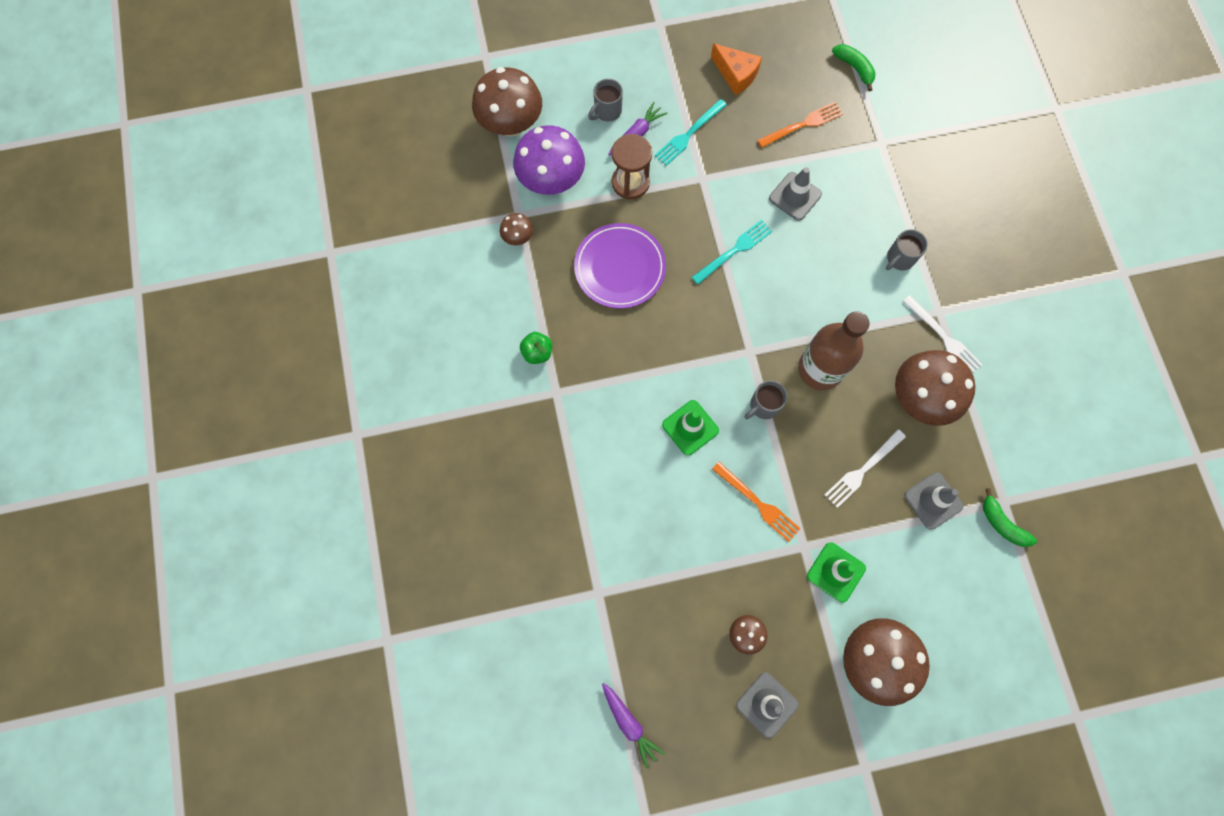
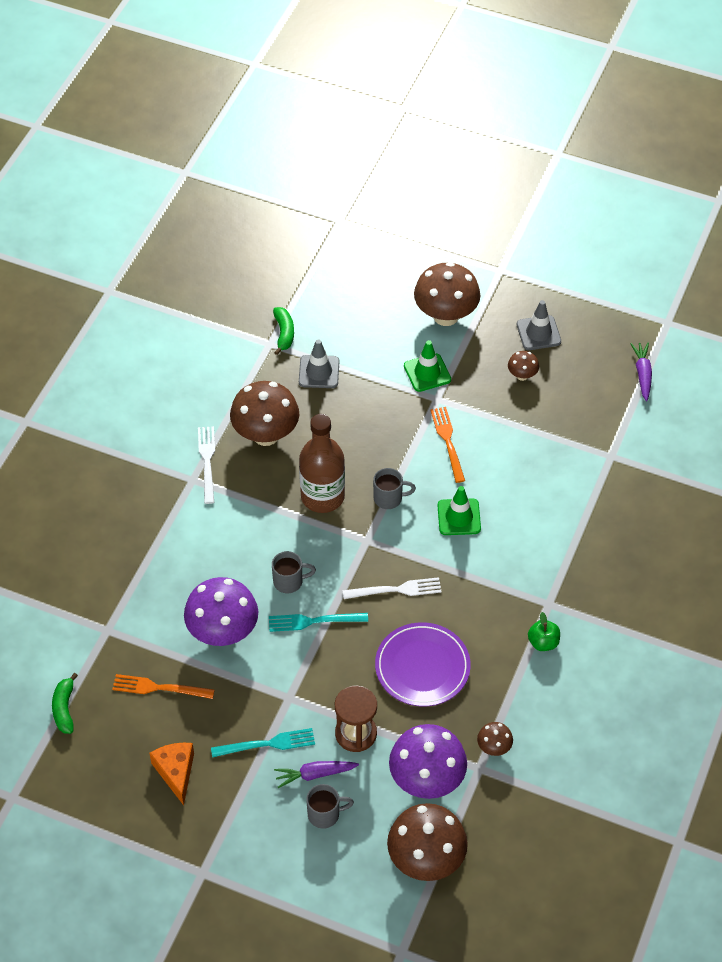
camera: 145 degrees left, 20 degrees down
(795, 196) = (223, 632): grey traffic cone -> purple mushroom
(862, 470) = (352, 417): white fork -> white fork (397, 589)
(899, 259) = (185, 533): grey mug -> grey mug (289, 581)

